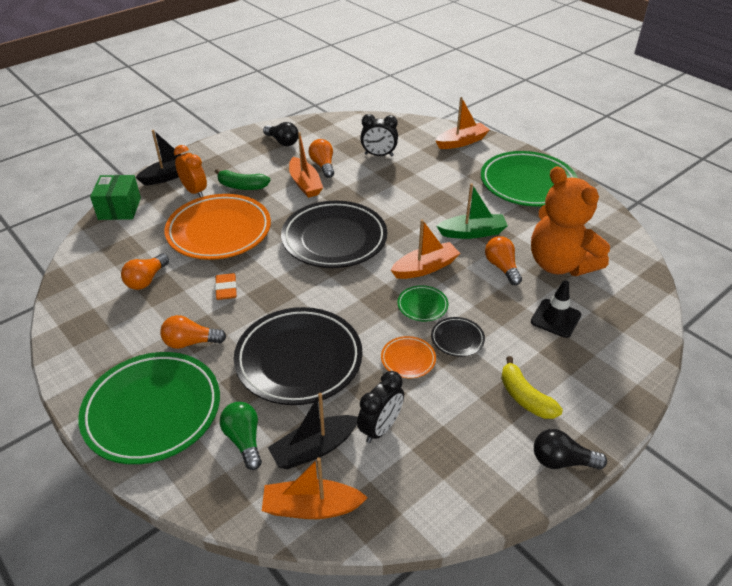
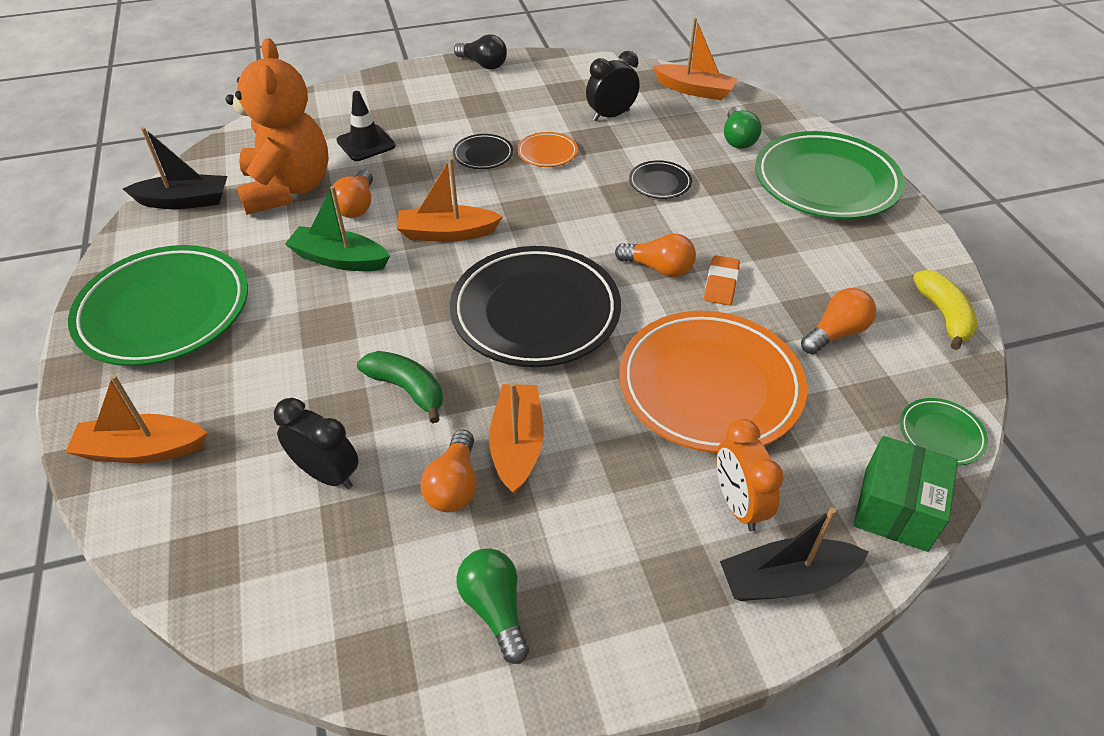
camera: 155 degrees left, 5 degrees up
(191, 342) = (778, 233): orange light bulb -> orange light bulb (658, 268)
(242, 186) = (639, 483): green banana -> green banana (407, 389)
(282, 142) = (495, 609): black light bulb -> green light bulb
(299, 359) = (660, 183): black plate -> black plate, size x0.43
(314, 448) = (676, 118): black boat -> black boat (184, 201)
(422, 305) = (490, 194): green plate -> green plate (941, 434)
(525, 397) = (468, 101): yellow banana -> yellow banana (943, 315)

